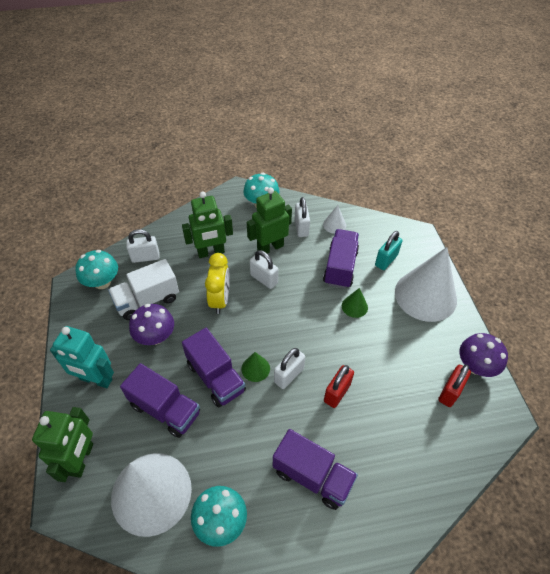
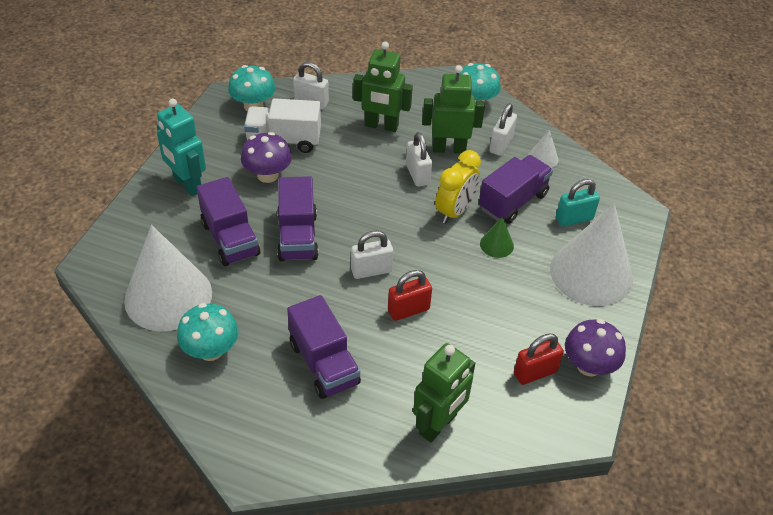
camera: 30 degrees right, 5 degrees down
(82, 459) = (130, 240): green robot -> green robot (438, 424)
(220, 300) = (356, 173): yellow clock -> yellow clock (455, 211)
(255, 368) = (342, 248): green cone -> none

